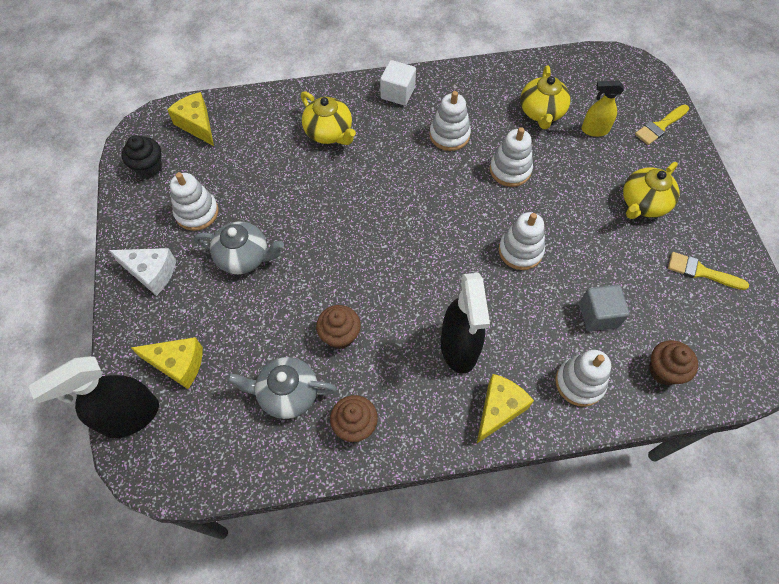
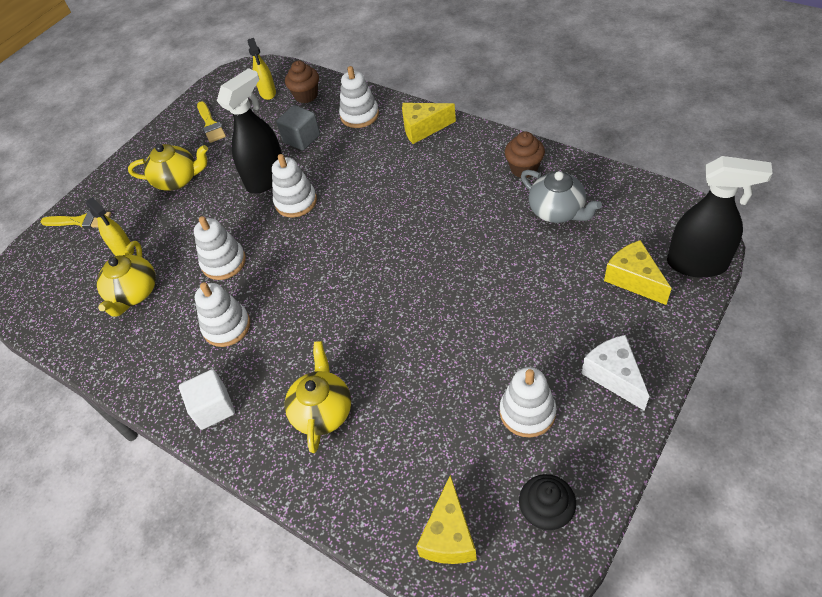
camera: 130 degrees left, 10 degrees down
(244, 257) = (513, 334): grey teapot -> none
(340, 335) = (484, 225): brown cupcake -> none
(459, 348) = (409, 171): black spray bottle -> black spray bottle (266, 178)
(541, 112) = (134, 293): yellow teapot -> yellow teapot turned 135 degrees clockwise
(705, 346) = (268, 93): none -> yellow spray bottle

